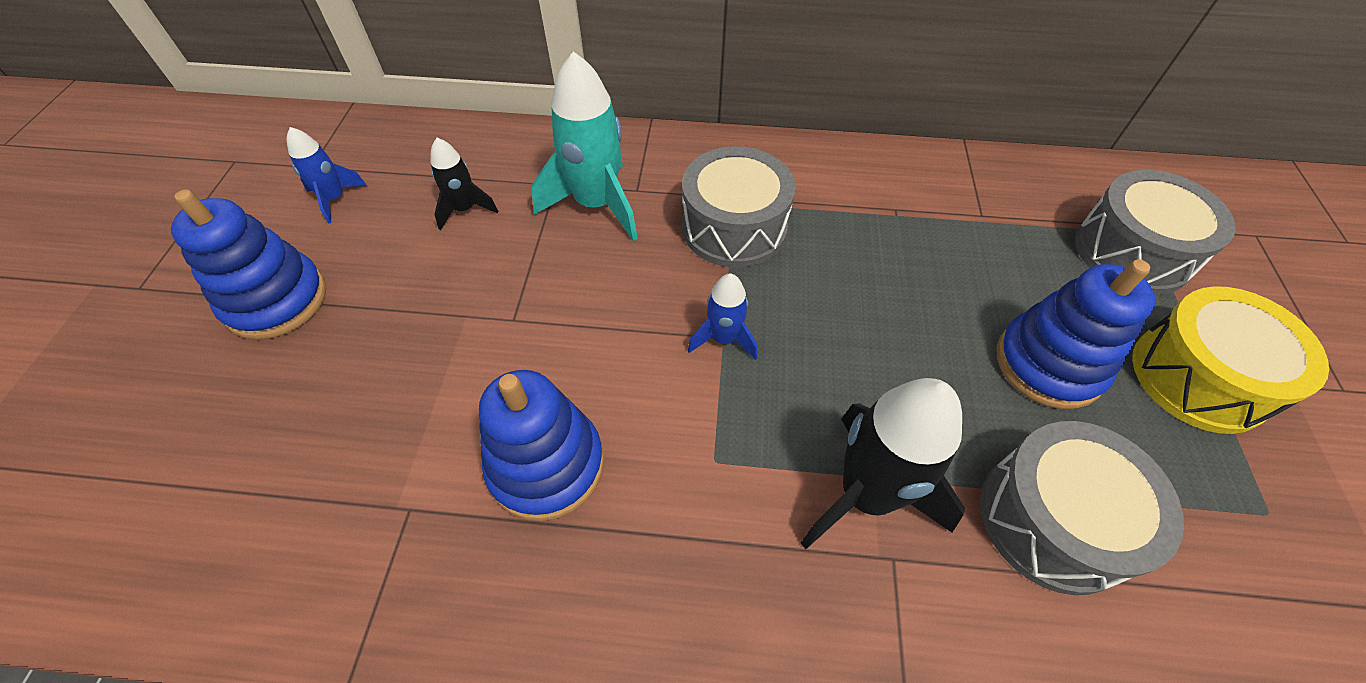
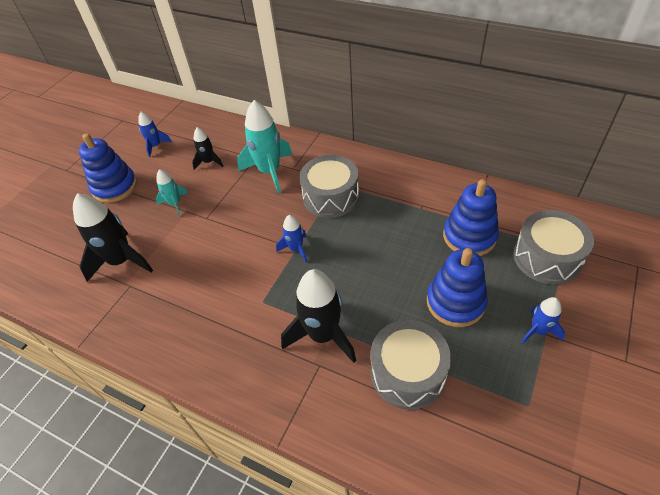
camera: 25 degrees right, 5 degrees down
(364, 458) = (122, 261): none -> black rocket
(431, 306) = (175, 204): none -> turquoise rocket
(546, 465) = (191, 283): blue stacking toy -> blue stacking toy (469, 236)
(1198, 377) = (538, 331): yellow drum -> blue rocket

